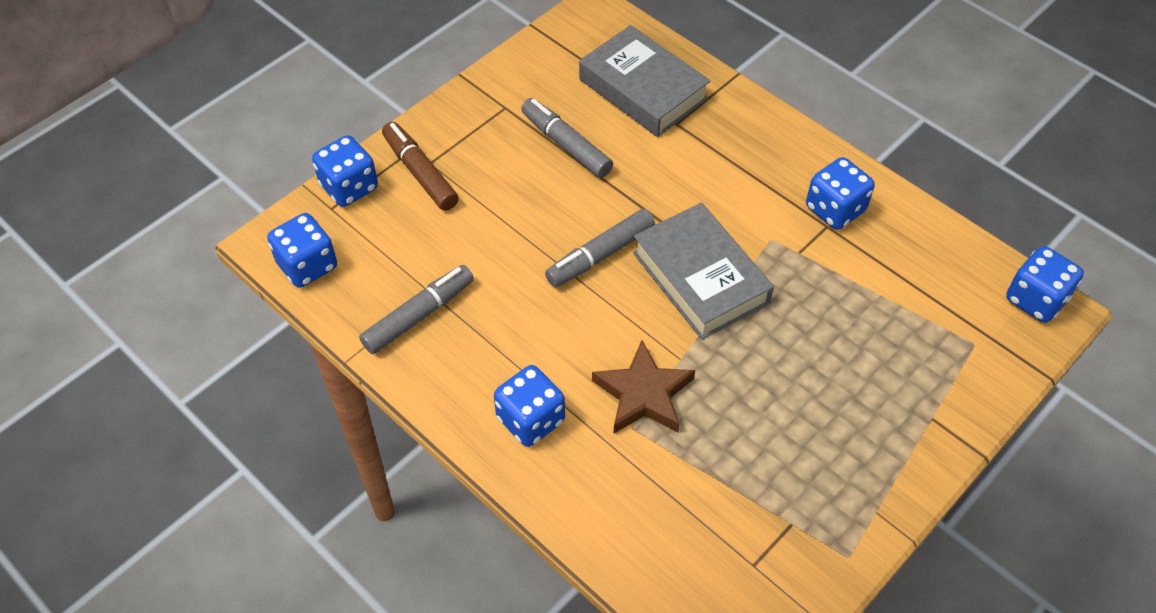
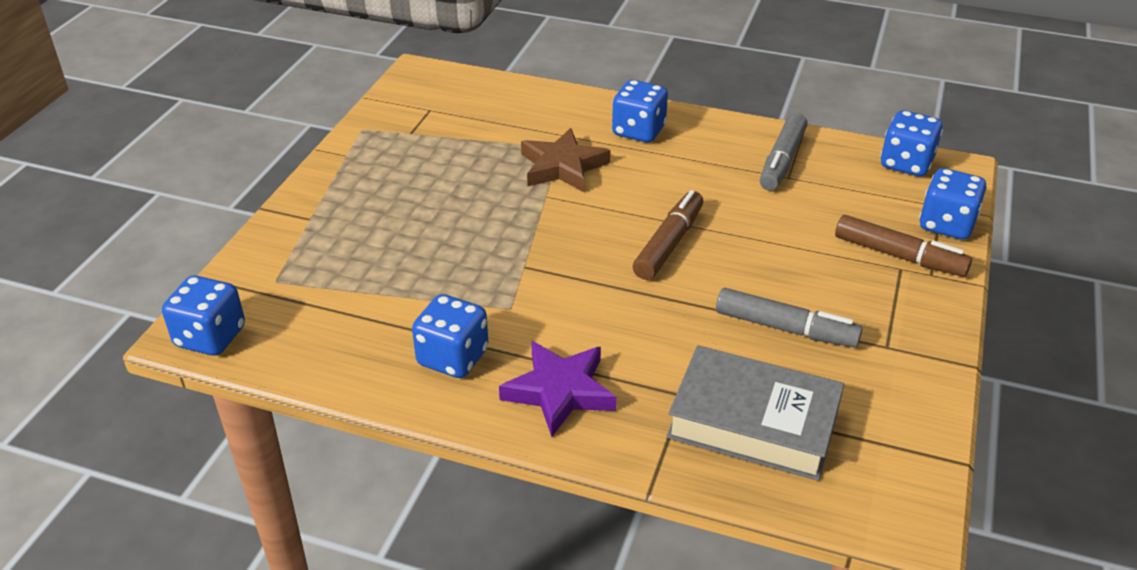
camera: 155 degrees right, 15 degrees down
(600, 255) = (668, 244): grey marker -> brown marker
(700, 278) = (563, 254): grey book -> none
(764, 155) = (560, 391): none -> purple star

